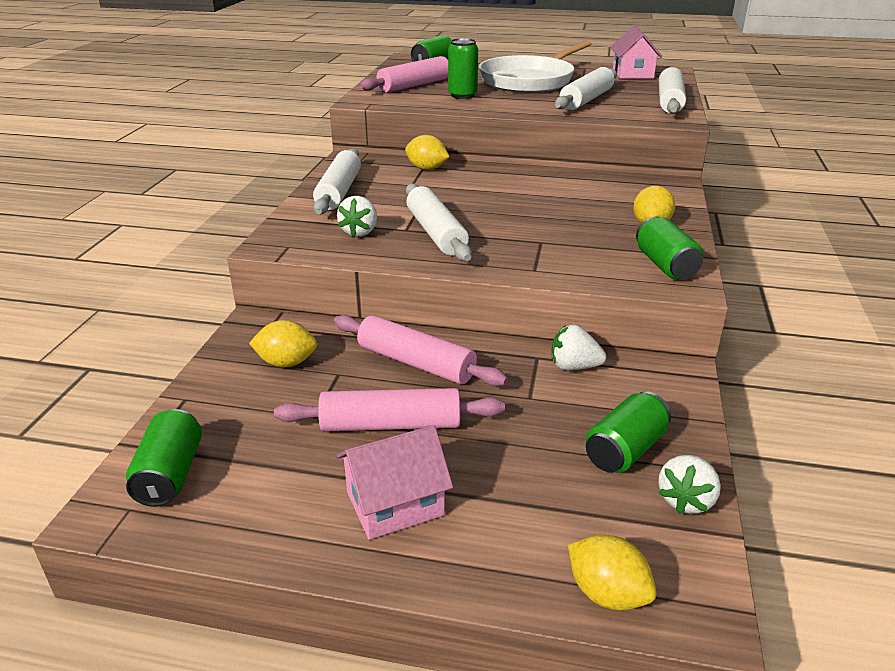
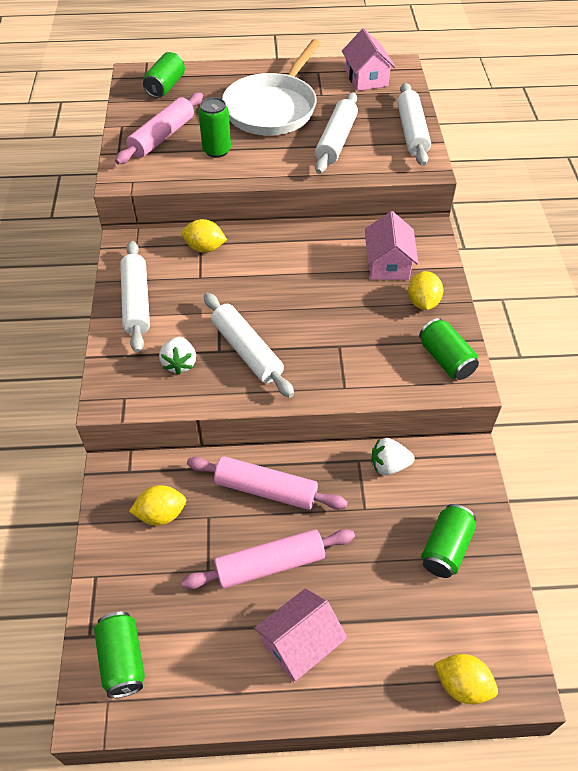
camera: 15 degrees left, 20 degrees up
(619, 197) = (388, 264): none -> pink house
(686, 500) = (495, 587): white strawberry -> none

